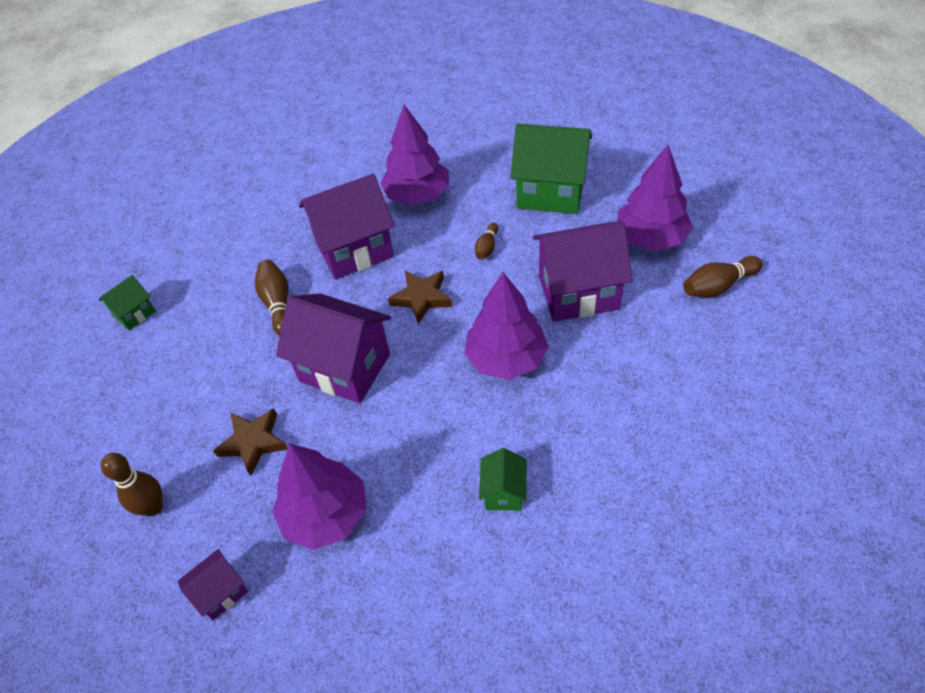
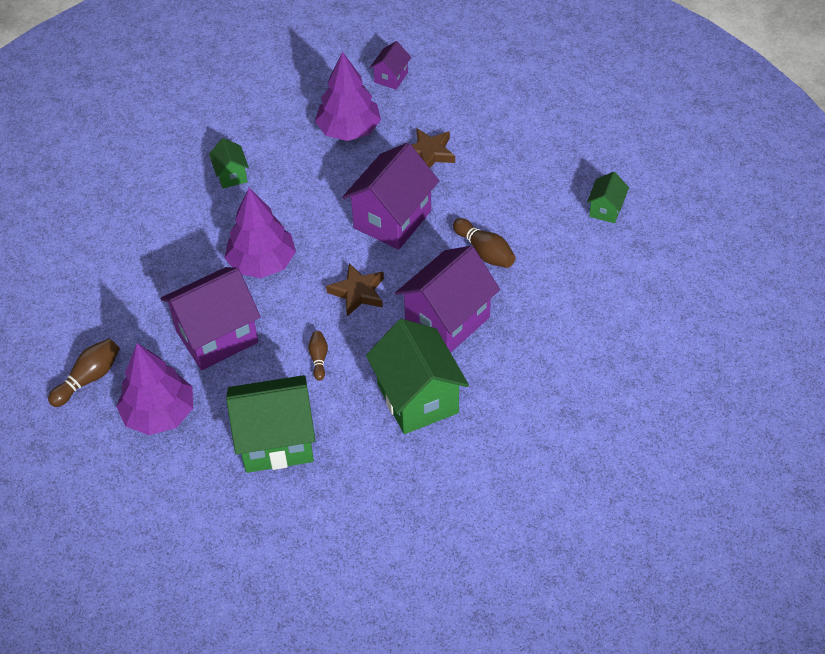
camera: 155 degrees right, 0 degrees up
(153, 507) = (471, 101): brown bowling pin -> none
(345, 368) = (392, 219): purple house -> purple house turned 60 degrees counterclockwise
(417, 195) = (417, 398): purple tree -> green house

